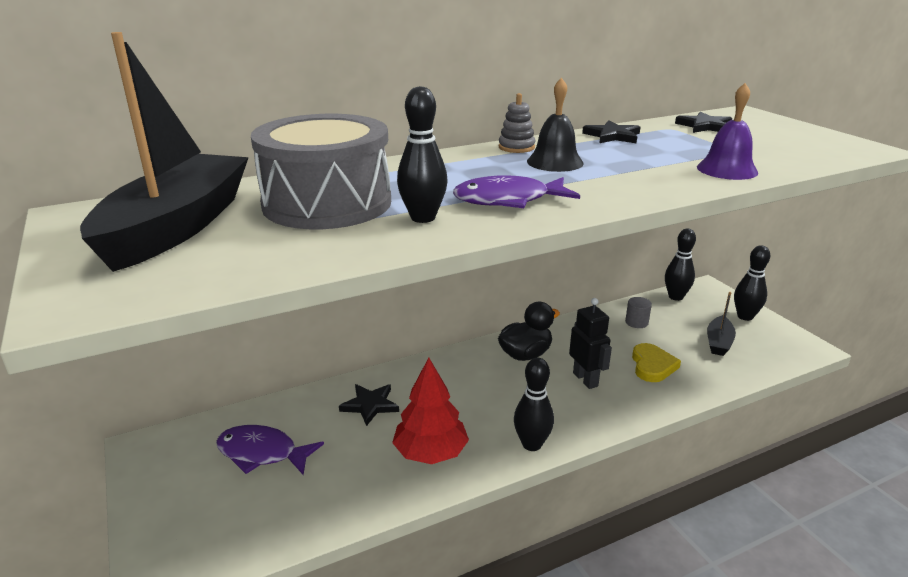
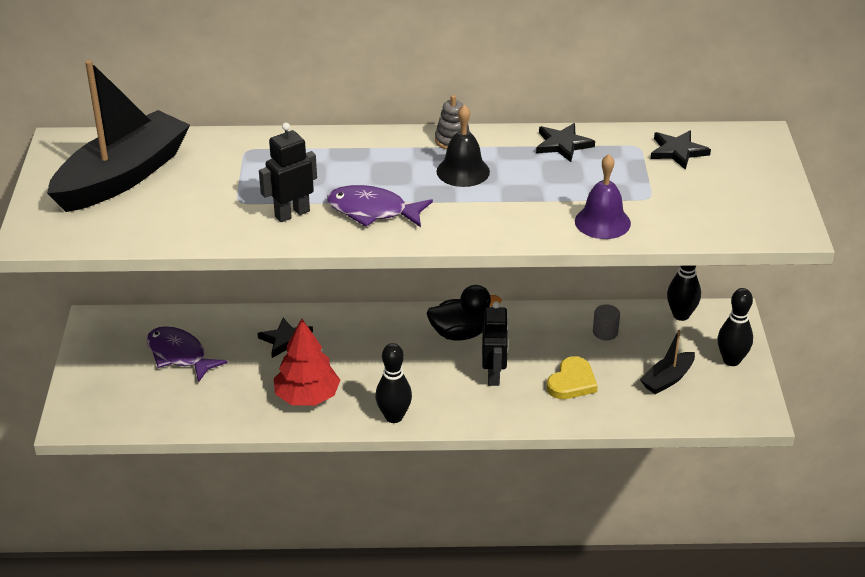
camera: 25 degrees right, 10 degrees up
(327, 203) = (237, 177): grey drum -> none
(423, 218) = (292, 214): black bowling pin -> black robot

